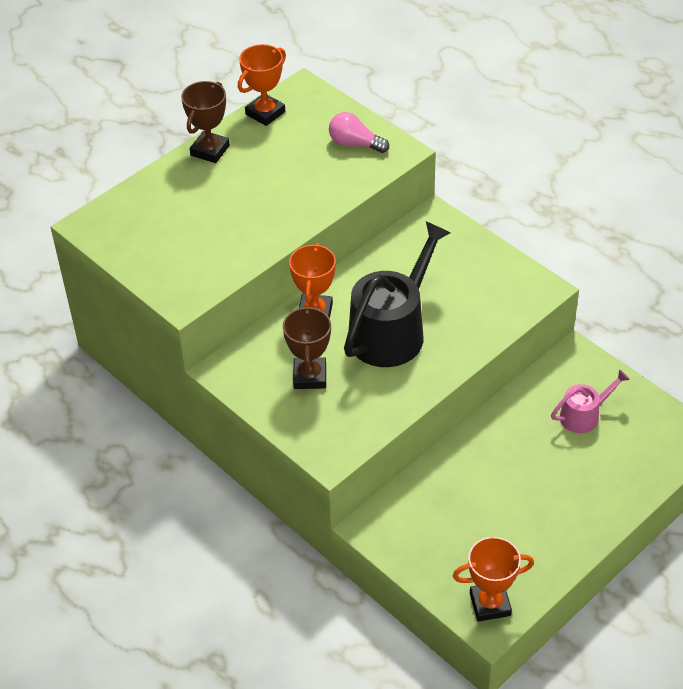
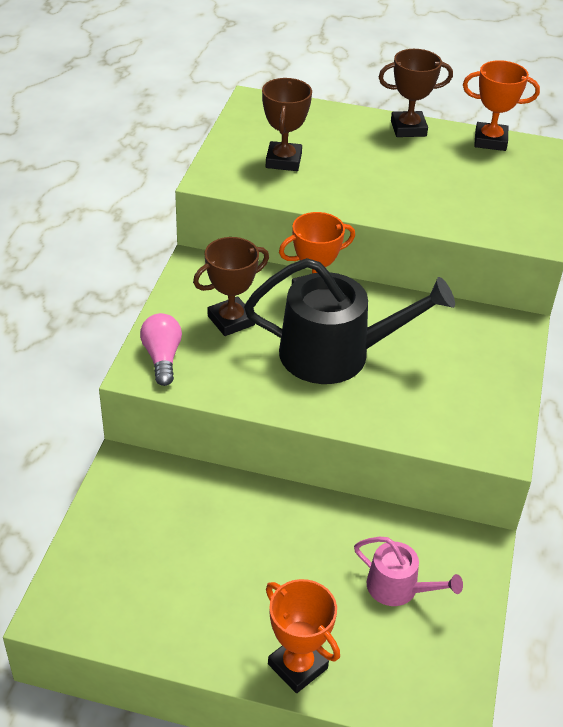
camera: 55 degrees right, 5 degrees down
(193, 245) = (283, 161): none -> brown trophy
(355, 144) = (513, 206): pink light bulb -> pink light bulb (162, 358)
(490, 604) = (80, 603): orange trophy -> orange trophy (297, 666)

